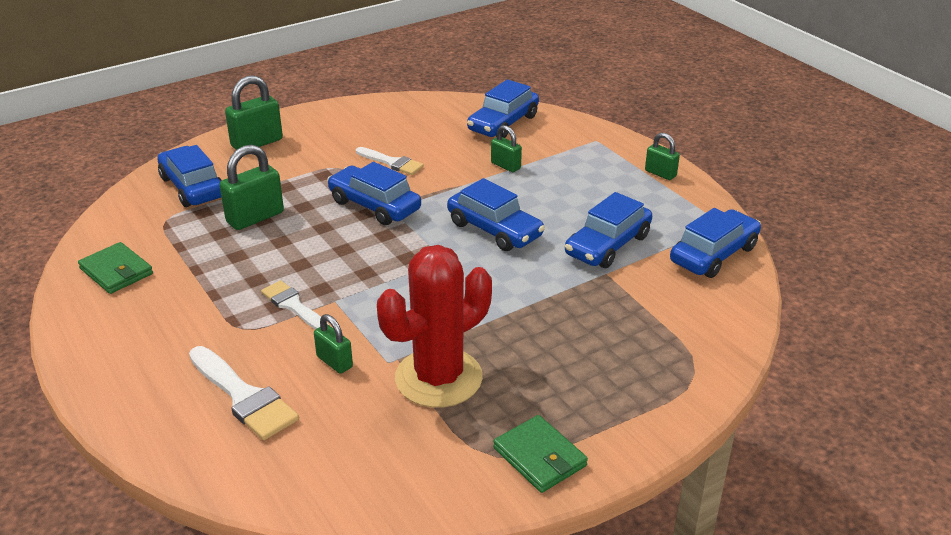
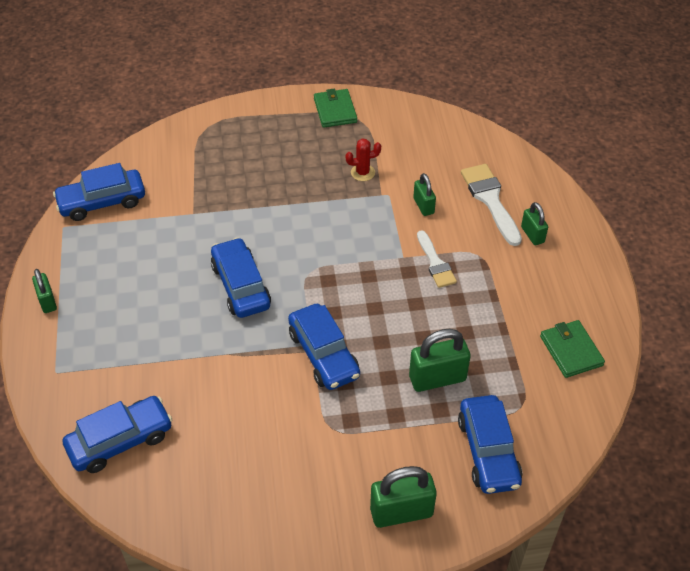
camera: 155 degrees left, 15 degrees up
(392, 162) = (275, 415): white brush -> none
(438, 378) = (362, 173): red cactus -> red cactus, size x0.41
(505, 166) = (171, 366): green padlock -> green padlock (532, 235)
(607, 245) = (168, 238): blue car -> none

